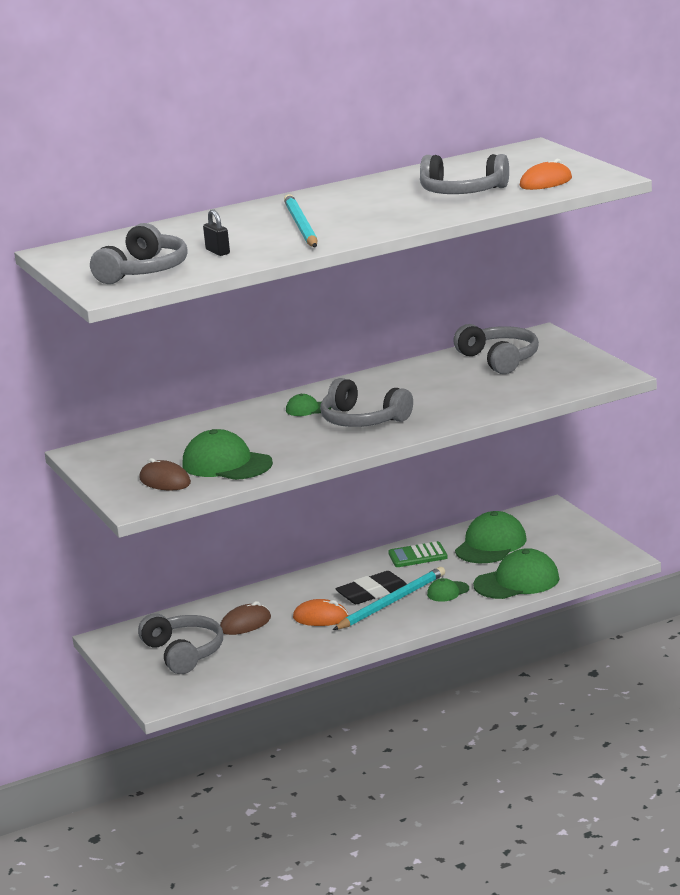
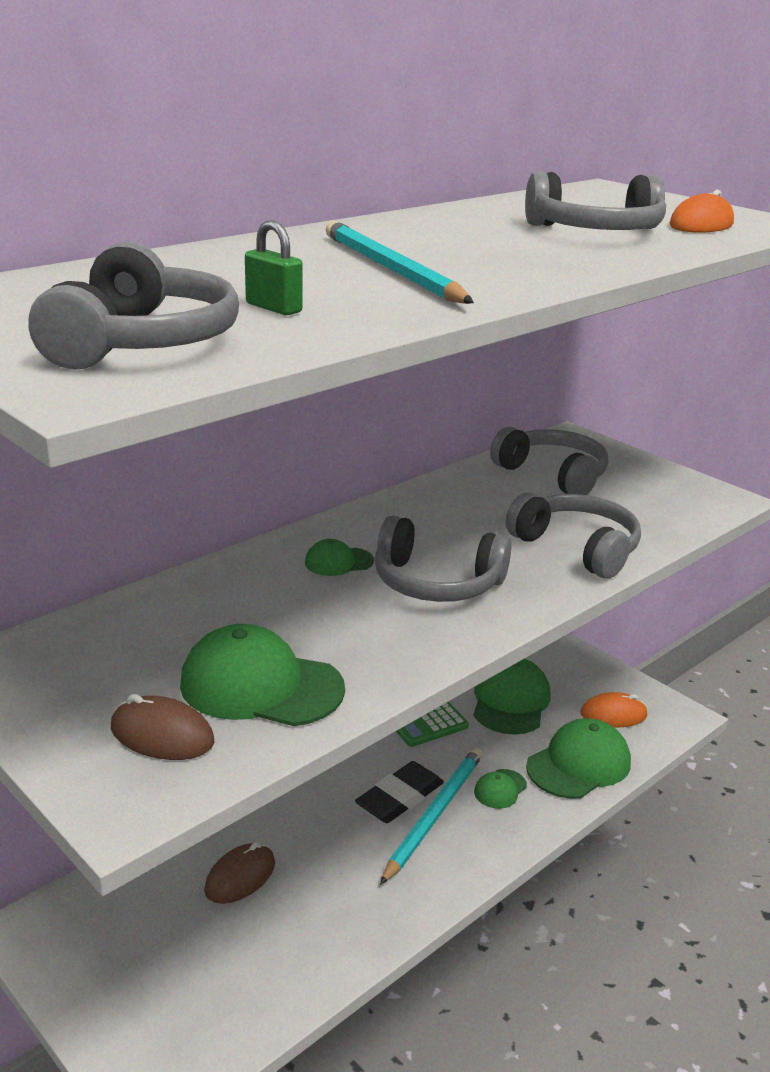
camera: 20 degrees left, 5 degrees up
(184, 653) = (161, 955): grey headphones -> grey headphones (577, 548)
(217, 252) = (273, 308): black padlock -> green padlock
(320, 618) = (348, 855): orange mouse -> orange mouse (613, 714)

